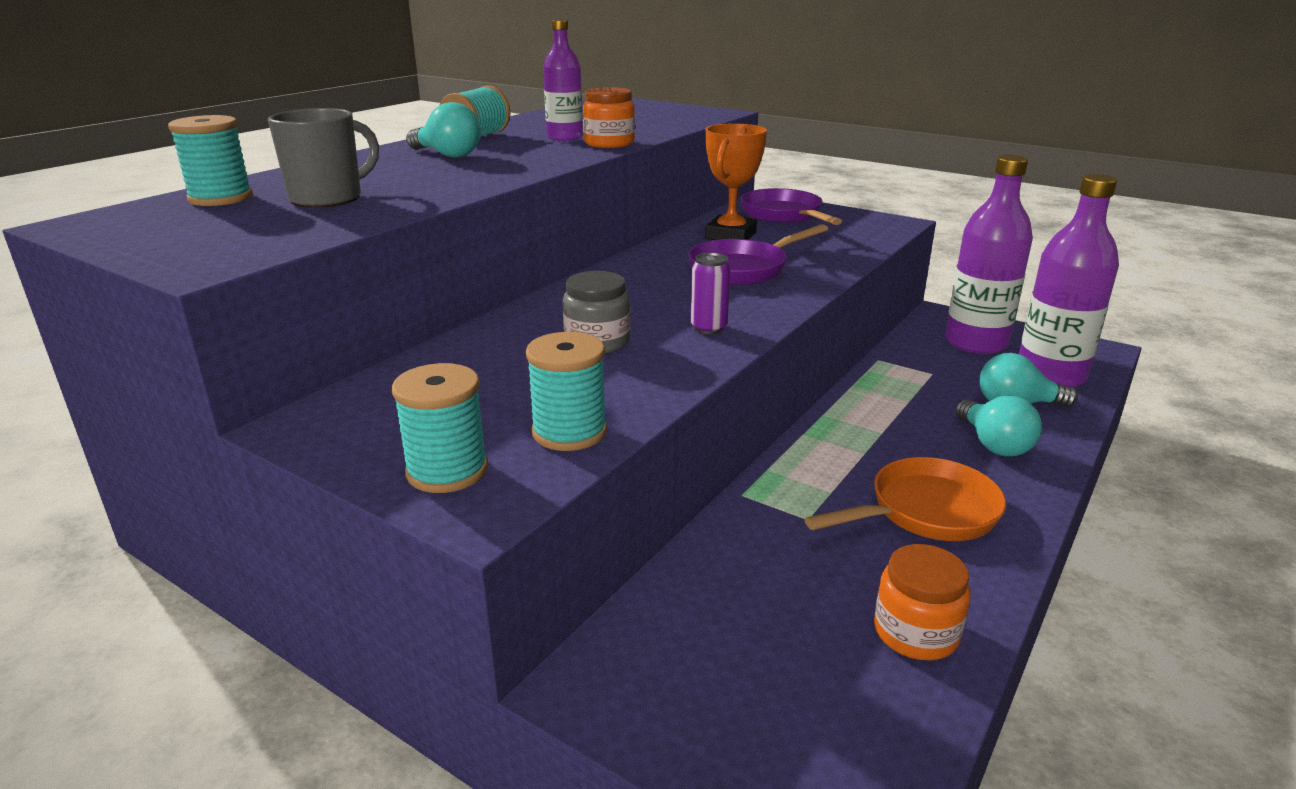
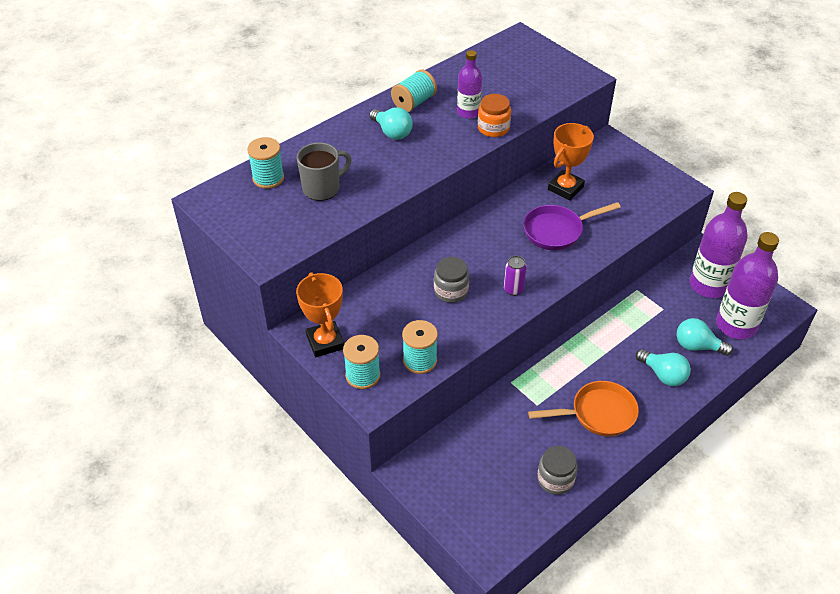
camera: 15 degrees right, 20 degrees up
(353, 434) = (325, 342): none -> orange trophy
(784, 215) = (612, 166): purple pan -> none
(915, 633) = (555, 479): orange jar -> grey jar
(993, 444) = (663, 375): turquoise light bulb -> turquoise light bulb turned 45 degrees counterclockwise

